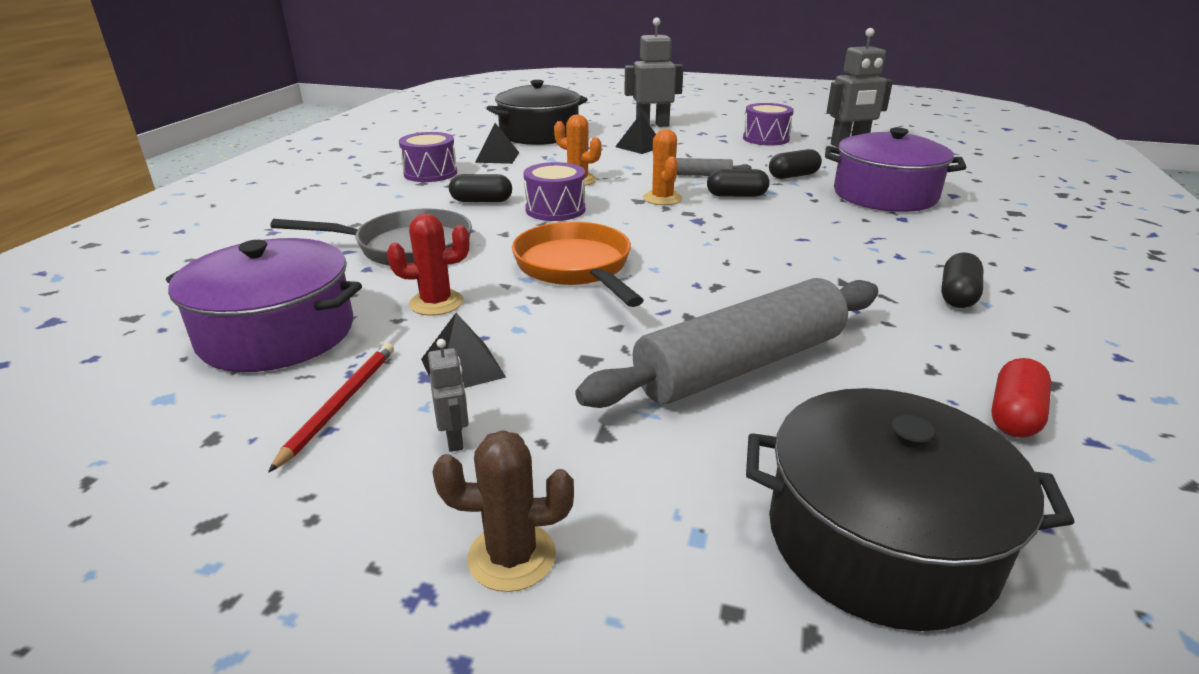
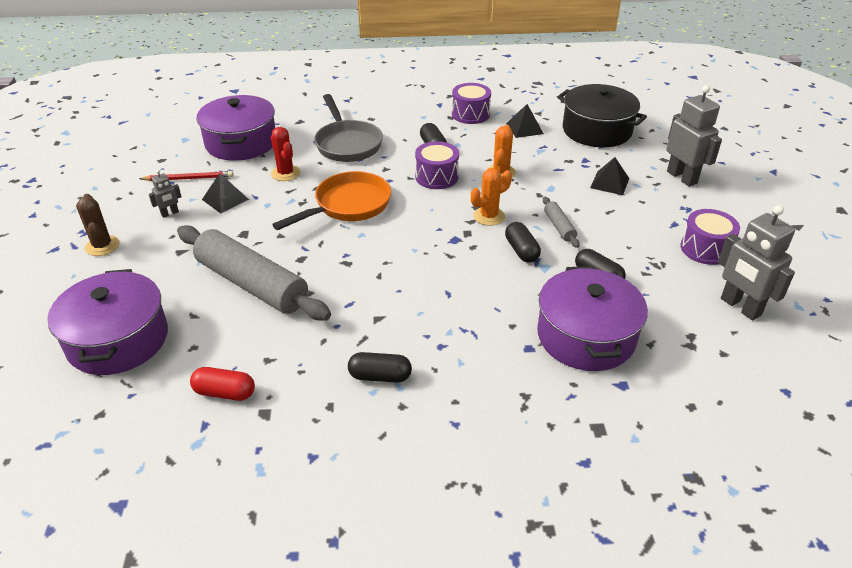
camera: 70 degrees right, 10 degrees up
(880, 539) = (118, 340): black pot -> purple pot

